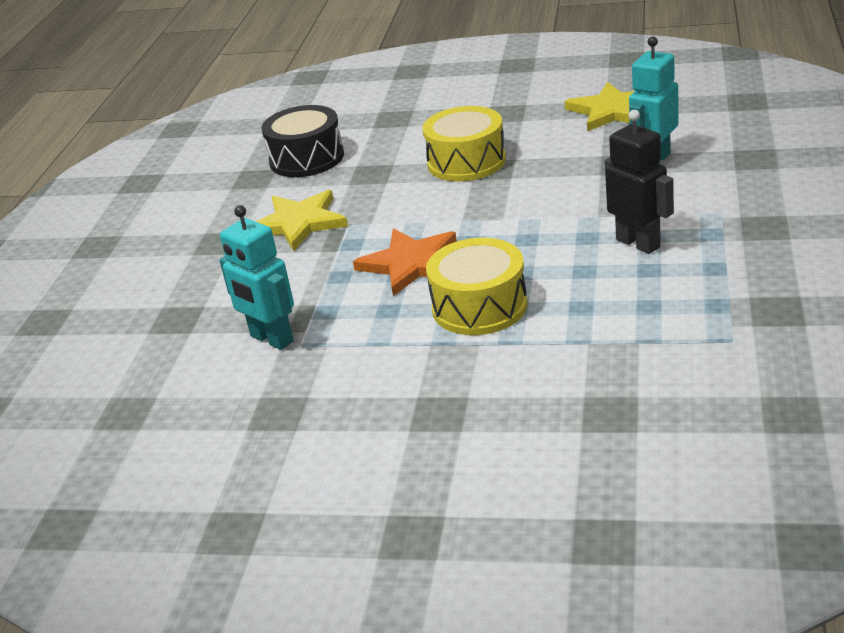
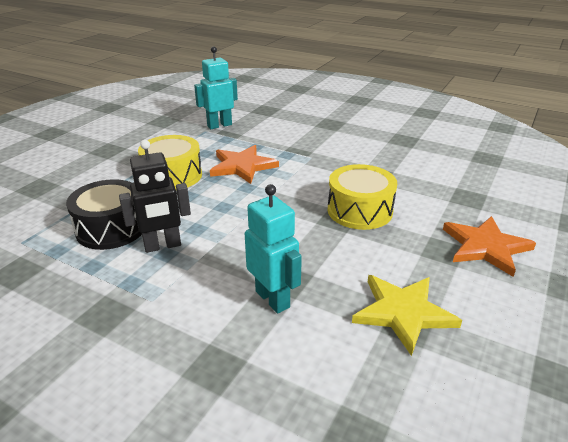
camera: 105 degrees right, 0 degrees up
(299, 223) = (329, 144): yellow star -> none
(306, 158) = (418, 157): black drum -> black drum (111, 228)
(484, 98) = (485, 247): none -> orange star

